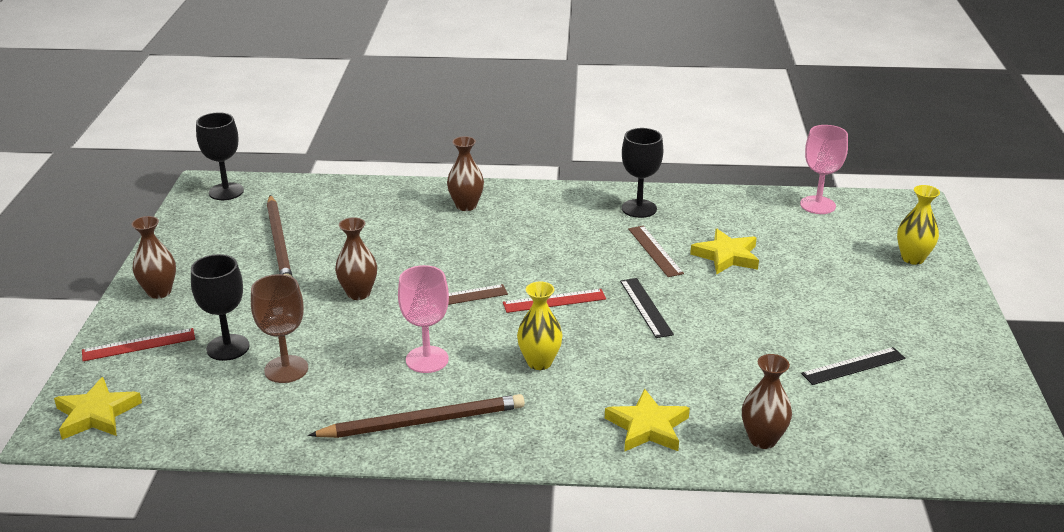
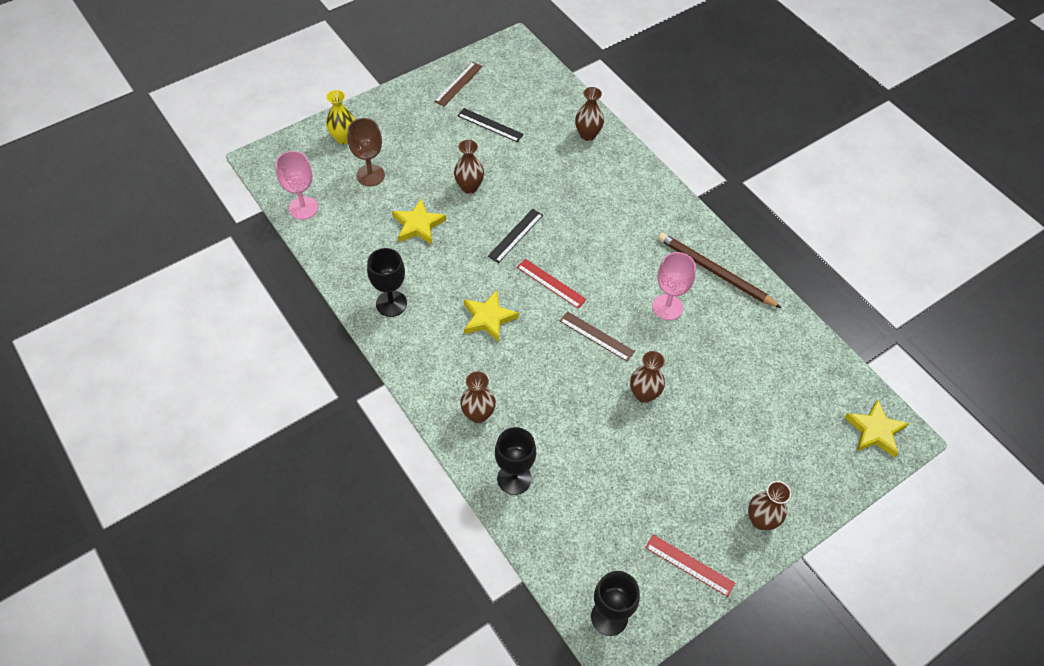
camera: 130 degrees left, 25 degrees up
(139, 345) = (812, 473): red ruler -> red ruler (689, 565)
(228, 347) = (762, 419): black goblet -> black goblet (514, 478)
(279, 243) = (637, 499): brown pencil -> none
(286, 369) = (746, 370): brown goblet -> brown goblet (370, 175)
(539, 362) = (617, 254): yellow vase -> none
(648, 427) = (622, 180): yellow star -> yellow star (488, 318)
(655, 251) = (444, 264): brown ruler -> brown ruler (458, 84)
(752, 307) = (469, 187): none -> brown vase

